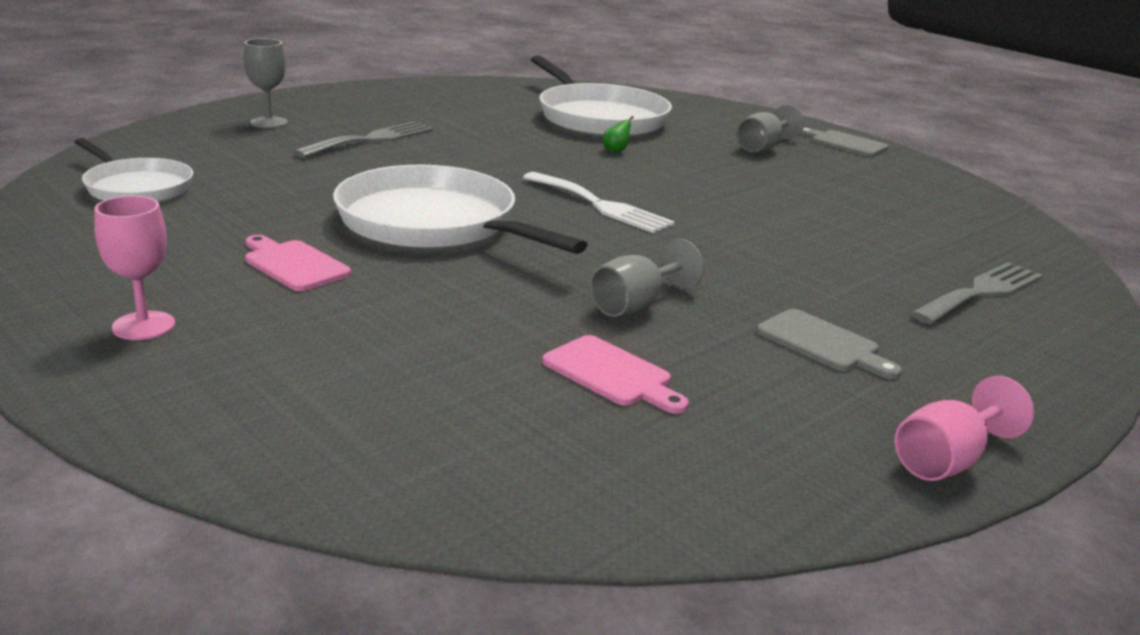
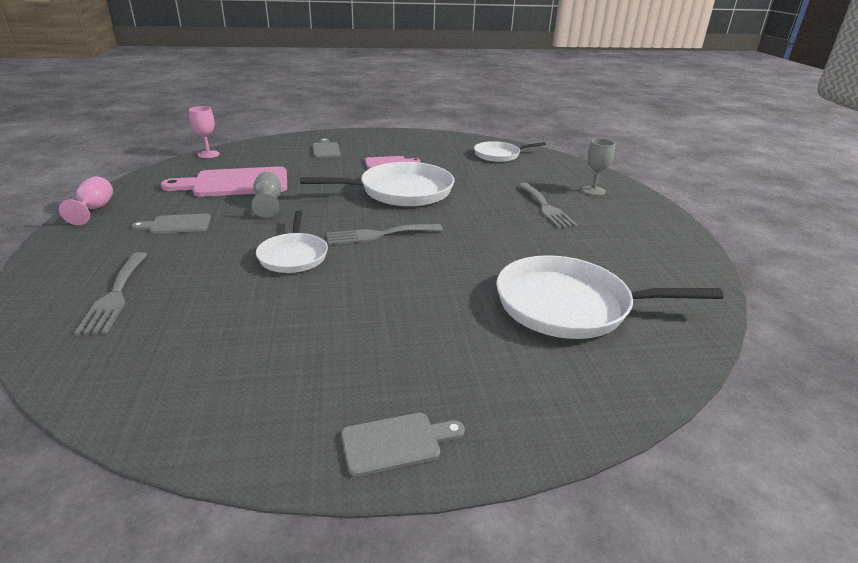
camera: 125 degrees right, 5 degrees up
(143, 326) = (368, 141): pink goblet -> pink goblet (208, 154)
(267, 357) = (326, 149): none -> grey cutting board
(600, 205) = (379, 235): white fork -> grey fork
(612, 374) = (235, 183): pink cutting board -> pink cutting board, size x1.94
(616, 150) = (473, 278): green pear -> none
(733, 234) = (293, 256): none -> white pan
(763, 147) = (428, 362): grey goblet -> none

